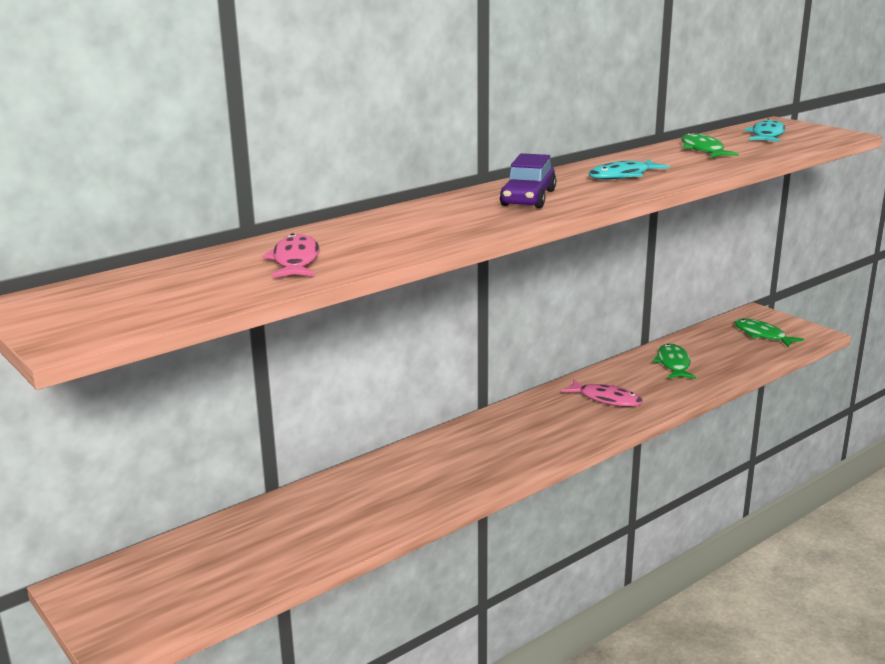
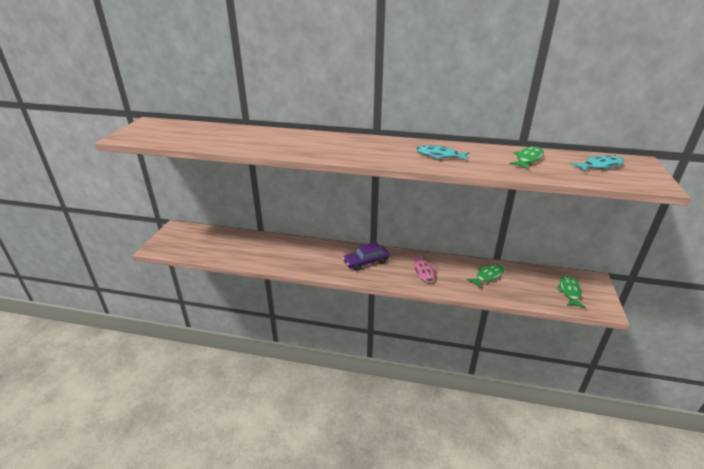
camera: 50 degrees right, 10 degrees up
(295, 261) = (227, 139): pink fish -> none
(528, 198) = (367, 148): purple car -> purple car (366, 262)

